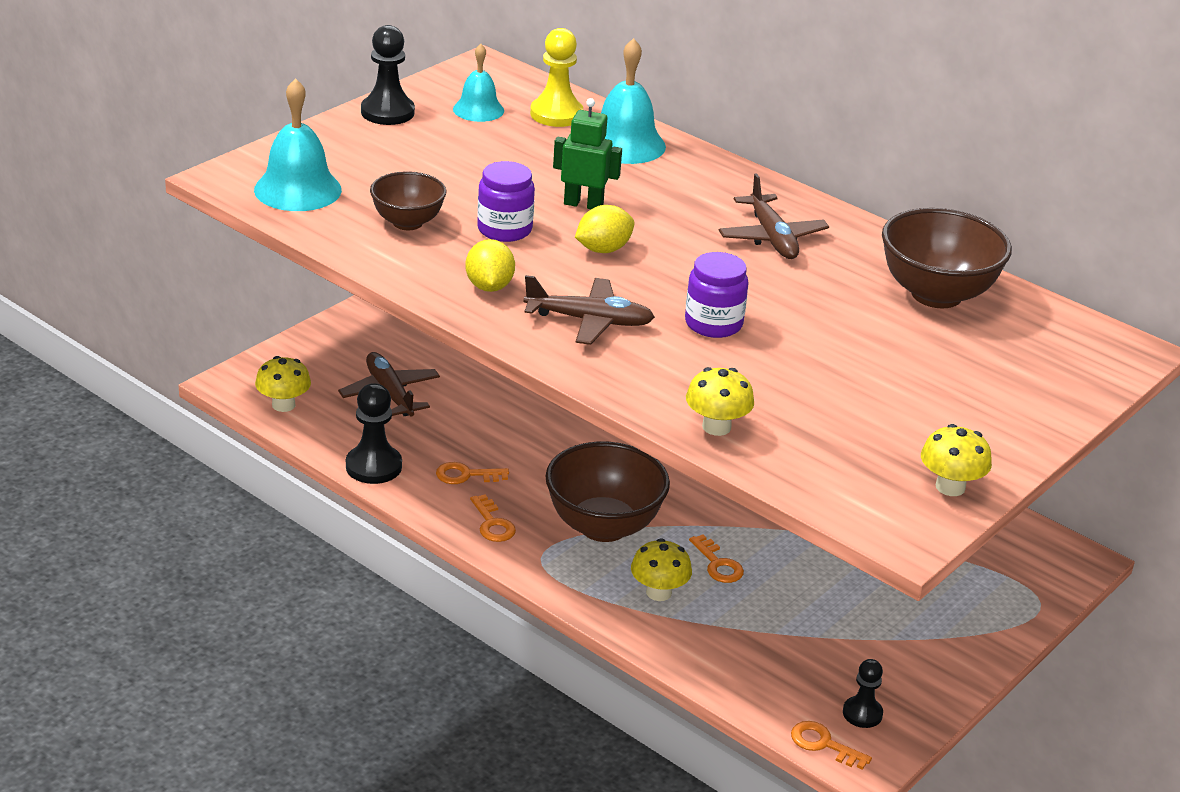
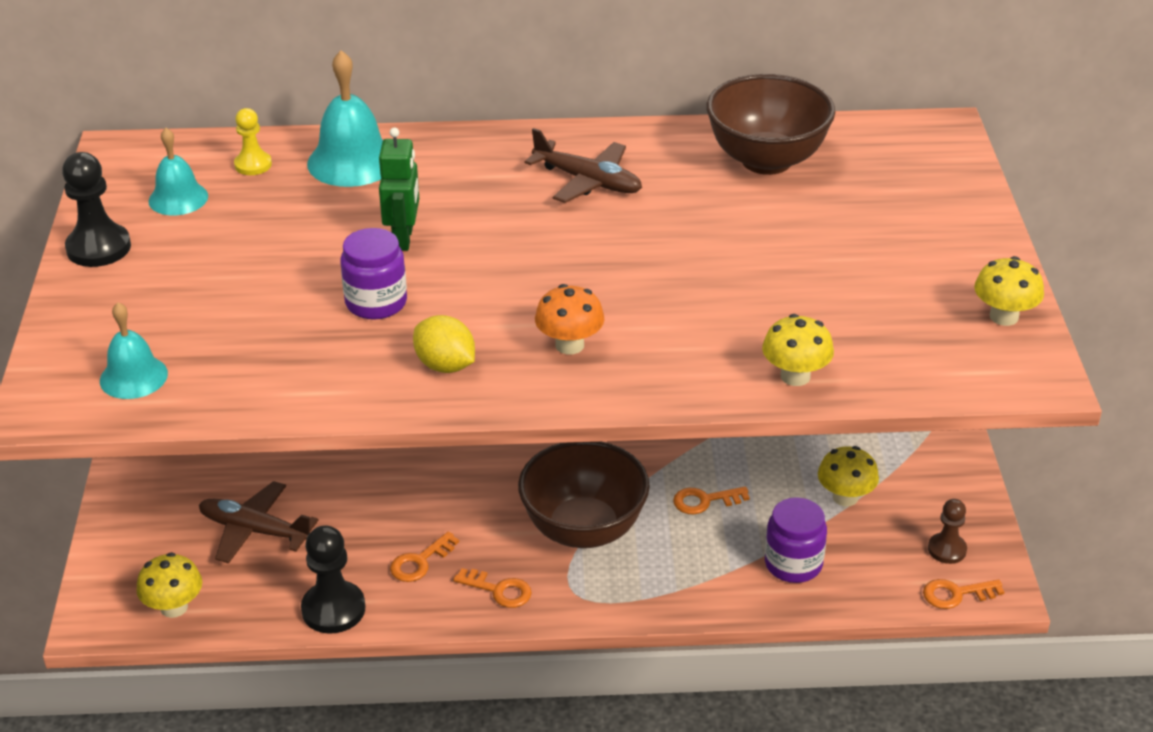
camera: 40 degrees left, 5 degrees up
(298, 189) = (133, 377): turquoise bell -> turquoise bell, size x0.64
(407, 222) = (284, 348): brown bowl -> none
(556, 114) = (253, 165): yellow pawn -> yellow pawn, size x0.62
(583, 204) = (403, 239): green robot -> green robot turned 120 degrees clockwise
(589, 321) = (569, 345): brown plane -> orange mushroom
(603, 249) = (482, 271): yellow lemon -> none
(658, 592) = (696, 556): yellow mushroom -> yellow mushroom (845, 497)
(713, 324) = (660, 286): purple jar -> purple jar (793, 564)
(718, 564) = (704, 501): orange key -> orange key turned 150 degrees clockwise
(862, 713) = (947, 549): black pawn -> brown pawn

